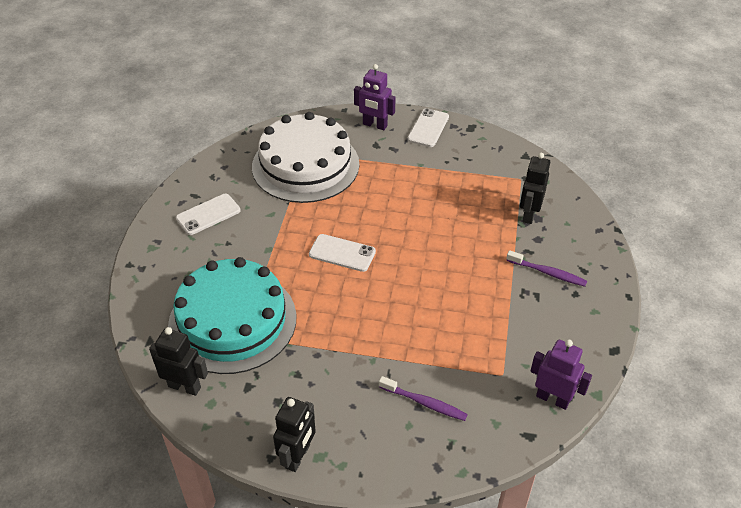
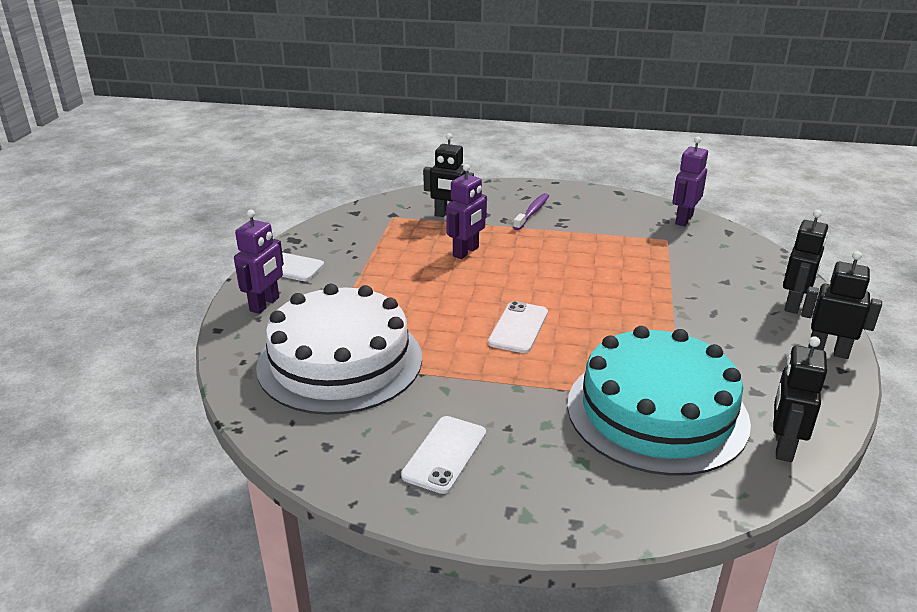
camera: 90 degrees left, 15 degrees down
(208, 214) = (445, 454): white phone -> white phone turned 60 degrees clockwise
(376, 453) = (794, 304): none -> black robot
(424, 403) = (719, 278): purple toothbrush -> none
(460, 225) = (466, 252): none -> purple robot

